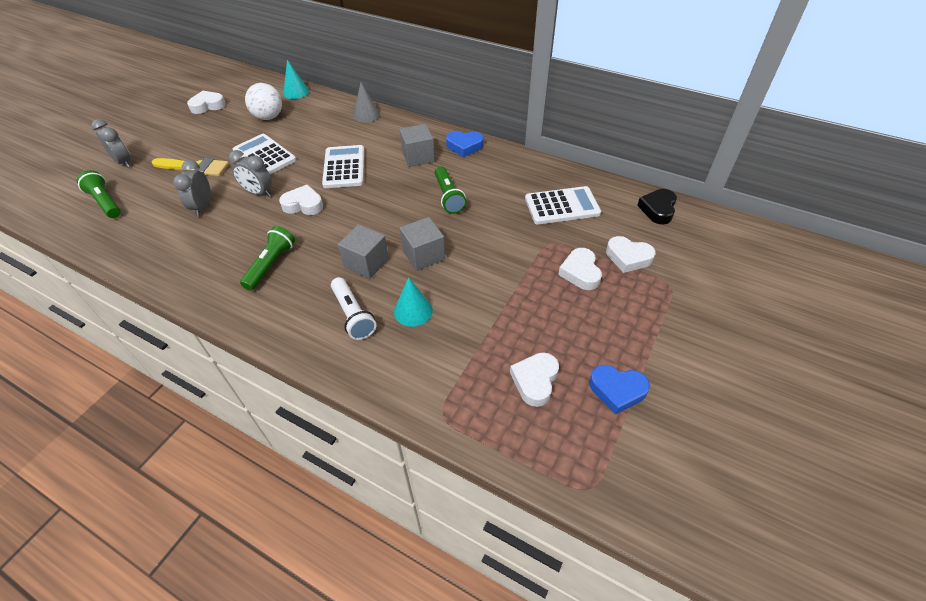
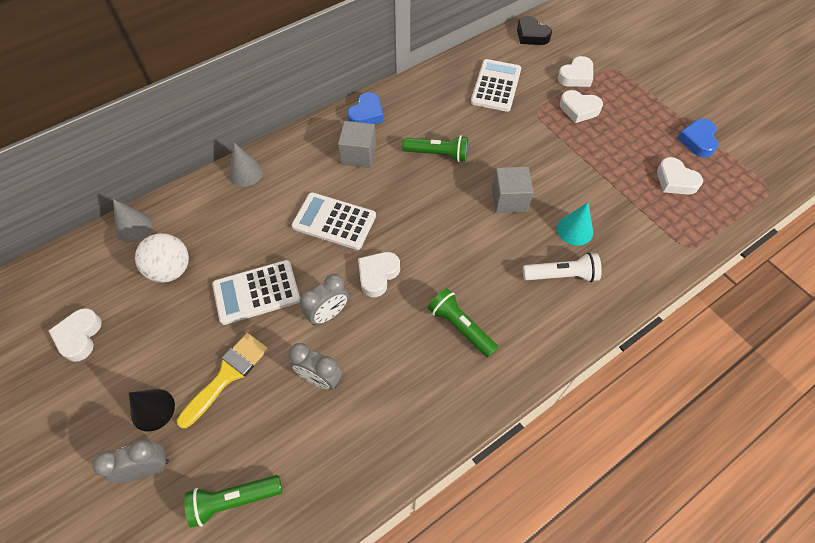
camera: 65 degrees left, 10 degrees up
(164, 149) = (153, 409): none -> black cone
(296, 92) = (134, 227): turquoise cone -> grey cone
(366, 263) = (498, 245): grey cube -> none
(617, 390) = (697, 141): blue heart -> blue heart turned 150 degrees clockwise

